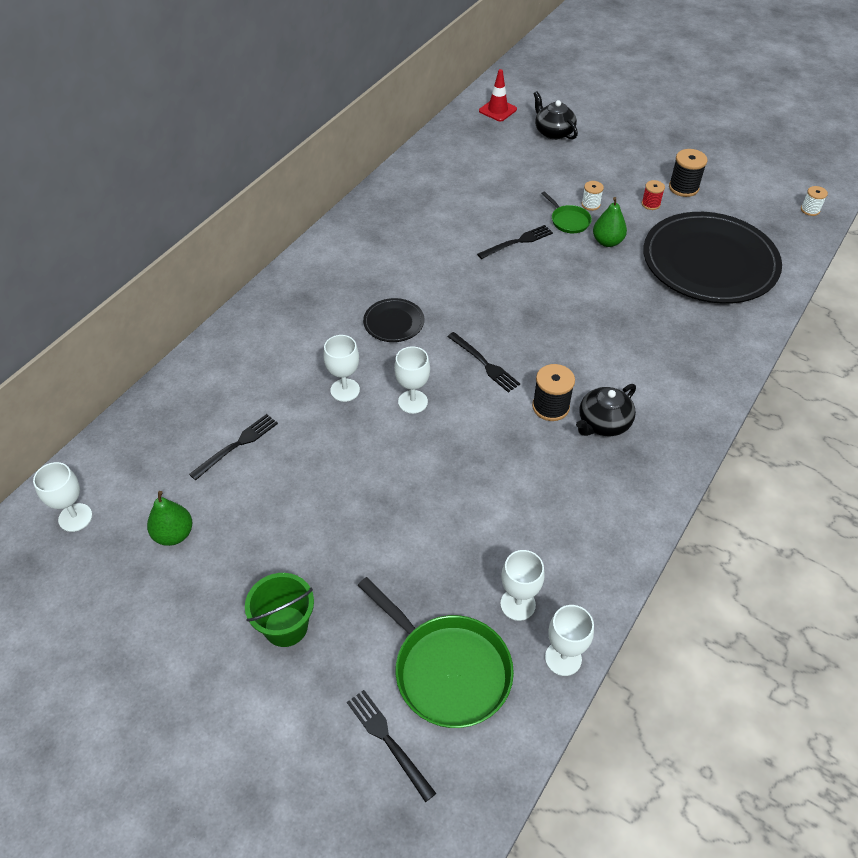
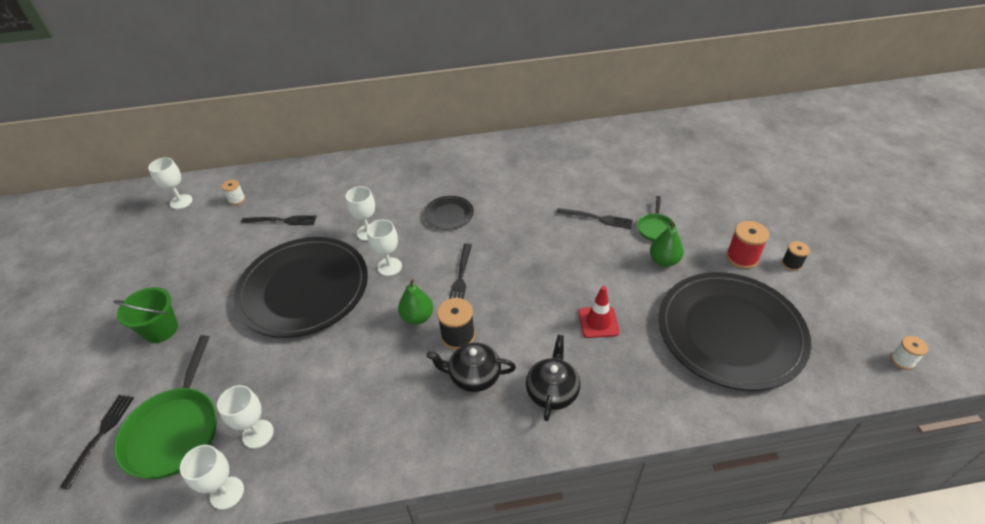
camera: 50 degrees right, 5 degrees down
(174, 534) = (196, 242): green pear -> green pear (417, 317)
(366, 479) = (304, 289): none -> black plate
(497, 110) = (711, 128): red traffic cone -> red traffic cone (598, 322)
(553, 132) = (734, 164): black teapot -> black teapot (552, 391)
(590, 204) = (689, 228): white spool -> white spool (237, 200)
(650, 204) = (742, 258): red spool -> red spool, size x1.62
(683, 188) = (791, 264): black spool -> black spool, size x0.62

